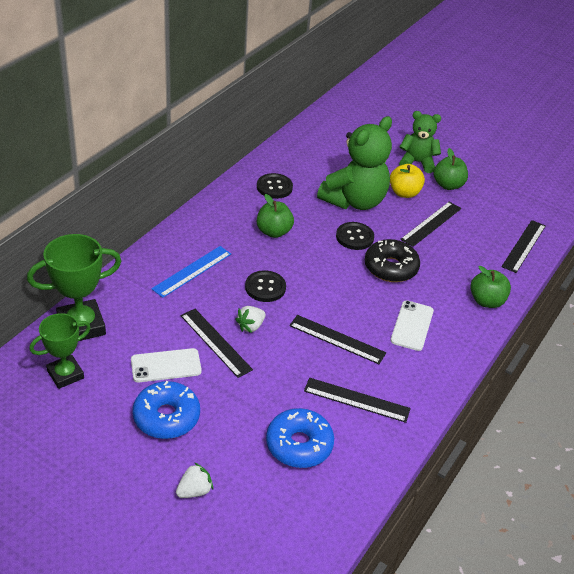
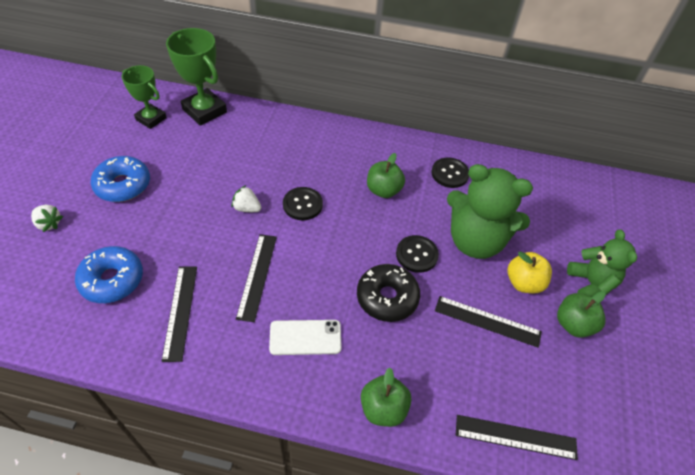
camera: 70 degrees right, 10 degrees up
(166, 365) = (179, 168): white phone -> none
(192, 271) = (298, 152): blue ruler -> none
(215, 342) = (217, 190): black ruler -> none

